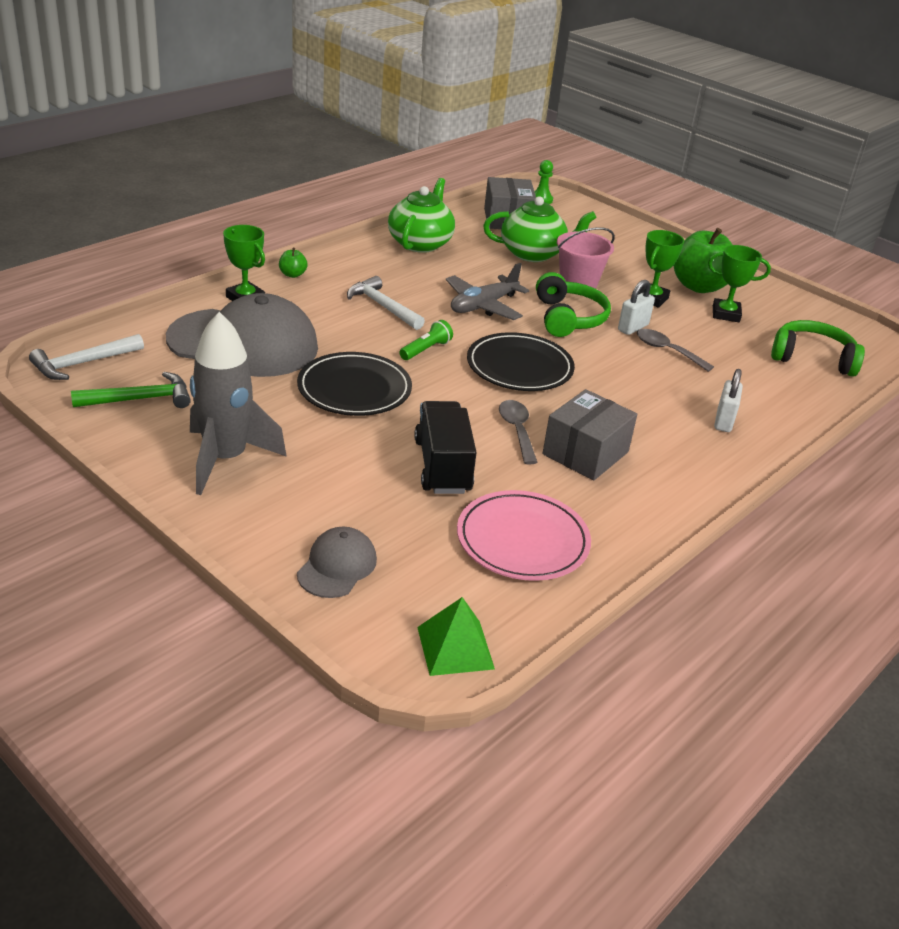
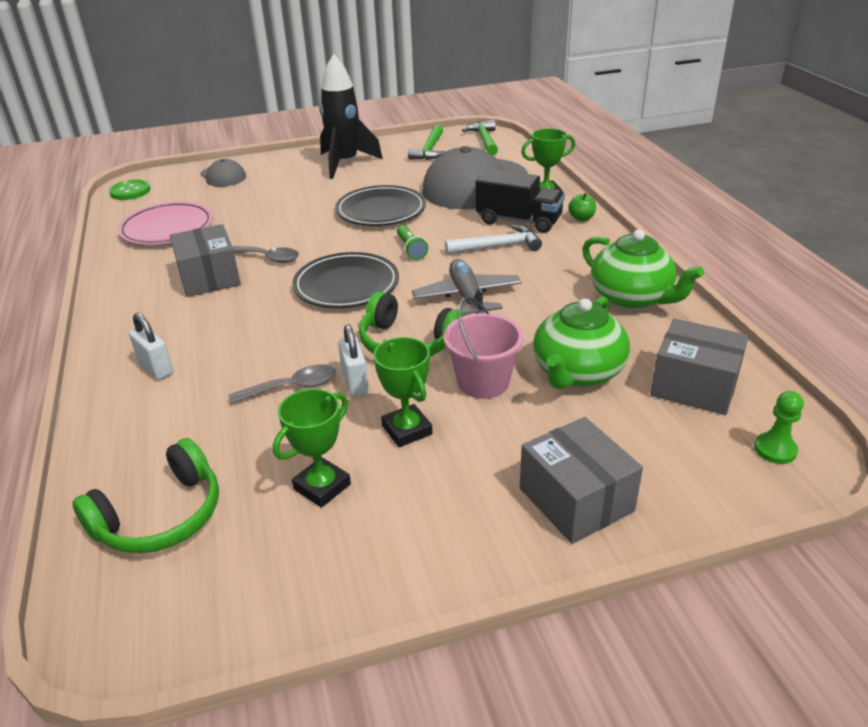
camera: 125 degrees right, 0 degrees up
(83, 363) = (484, 140): white hammer -> green hammer
(225, 459) = (345, 163): grey rocket -> black rocket
(442, 466) = (263, 221): black truck -> black truck (518, 221)
(455, 648) = (130, 191): green pyramid -> green button
(640, 244) = (576, 499): none -> grey box
(699, 286) = (409, 500): green apple -> none

